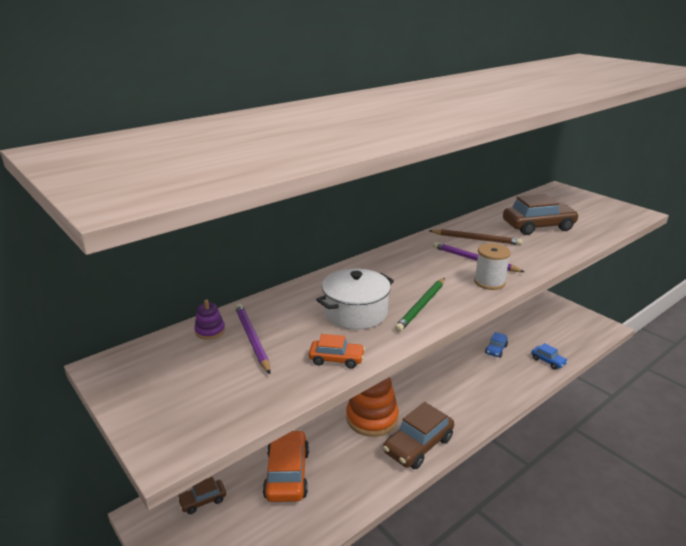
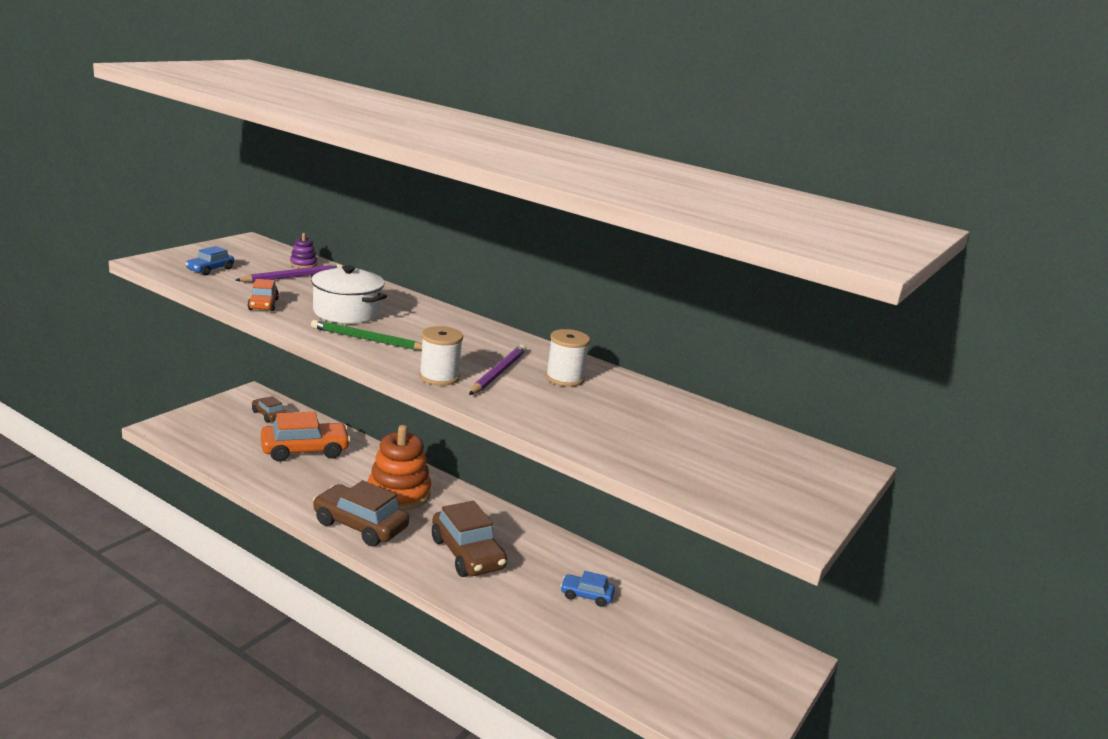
camera: 70 degrees right, 5 degrees down
(476, 239) = (564, 378): brown pencil -> white spool
(538, 226) = (645, 426): brown car -> brown car (467, 554)
(548, 361) = (581, 649): blue car -> blue car (210, 269)

